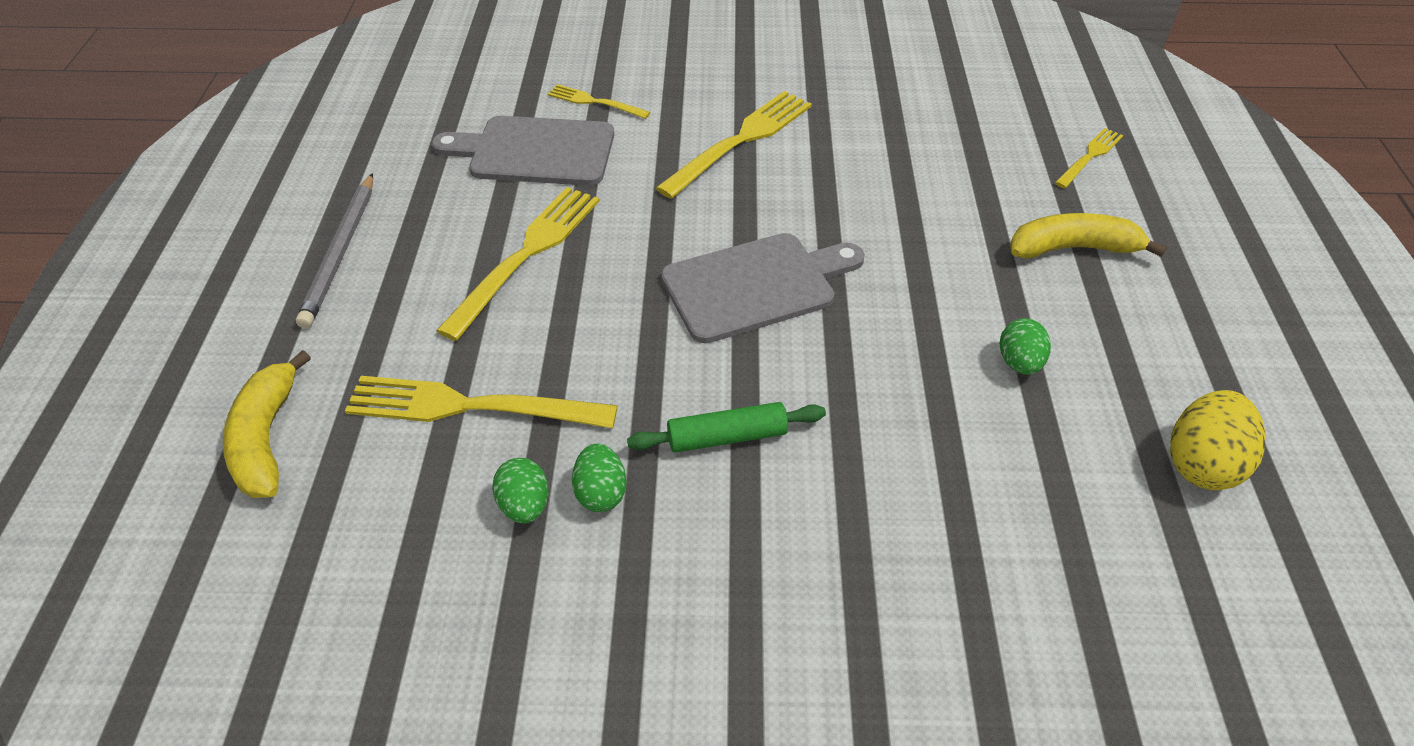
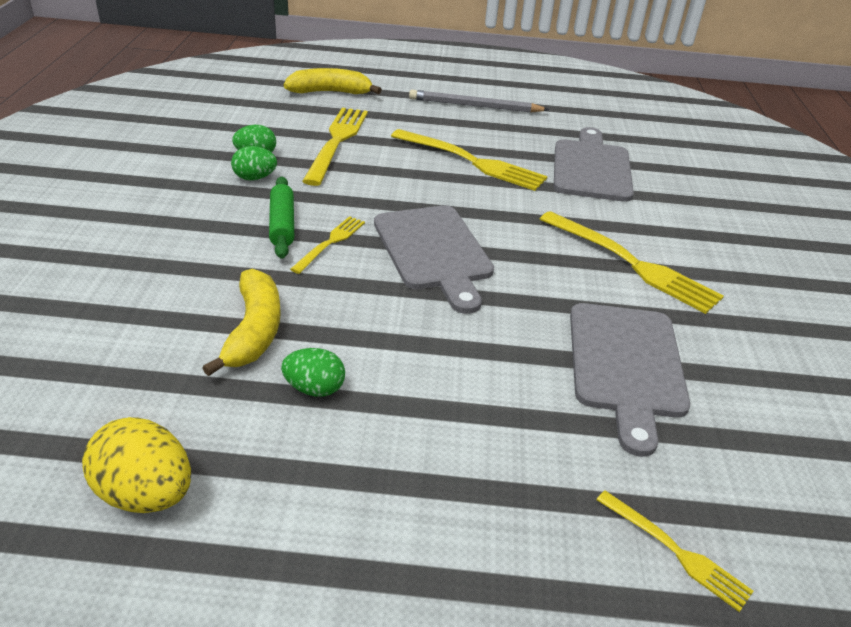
camera: 90 degrees right, 10 degrees down
(594, 102) = (667, 194): yellow fork -> yellow fork (331, 242)
(902, 160) = (625, 365): none -> grey cutting board
(1073, 248) = (481, 478): yellow banana -> yellow banana (254, 331)

